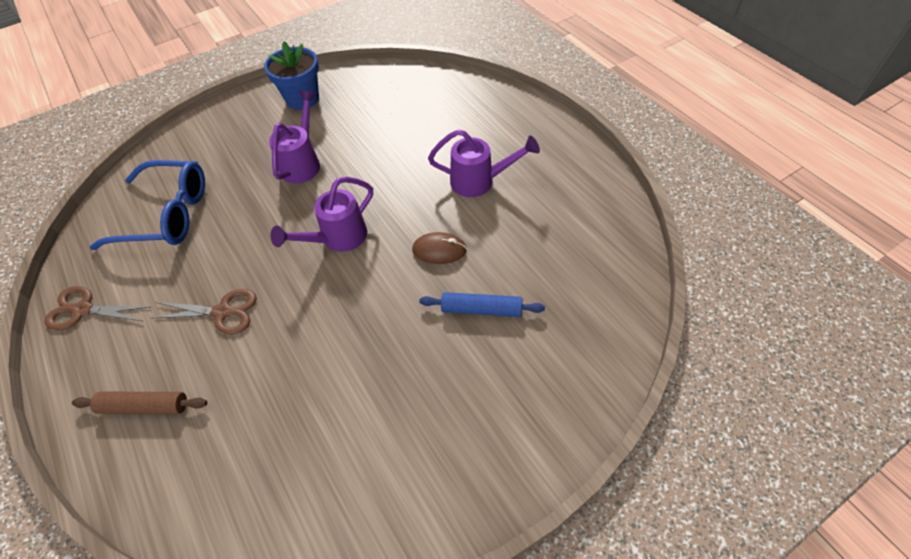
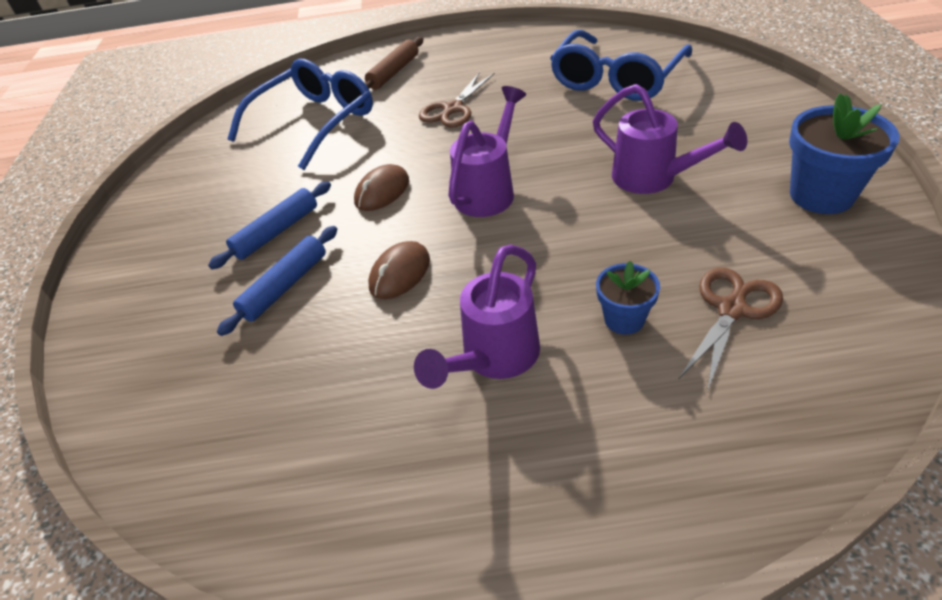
camera: 120 degrees right, 10 degrees down
(82, 309) = (520, 42): brown scissors -> brown scissors (732, 308)
(260, 431) = (314, 122): none -> blue glasses
(337, 239) = (489, 190): purple watering can -> purple watering can turned 45 degrees clockwise
(358, 305) = (382, 191): none -> brown mouse
(428, 144) = (624, 319): none -> blue flower pot
(432, 353) = (277, 232): none -> blue rolling pin

